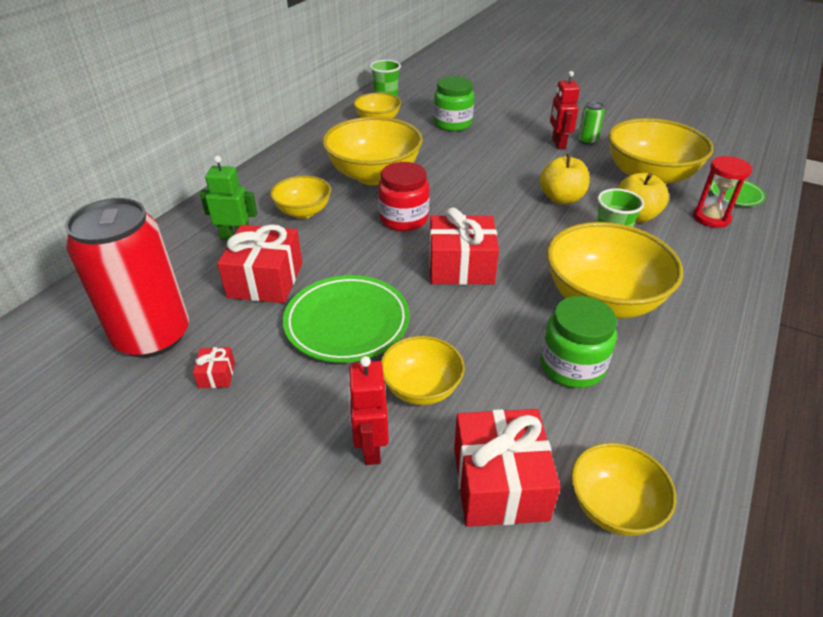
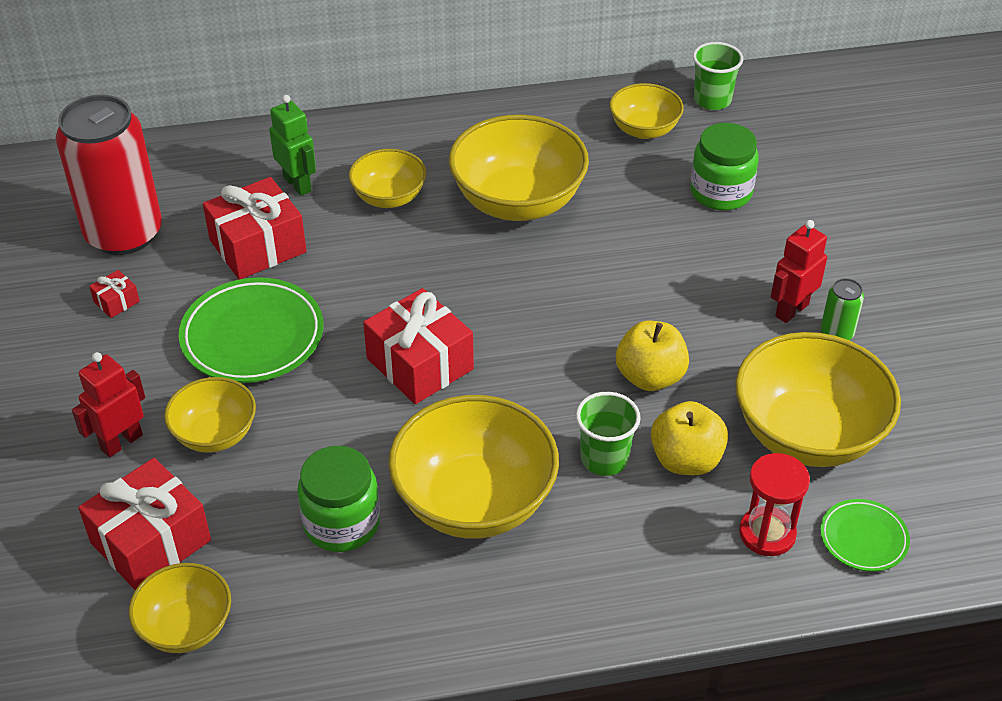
camera: 50 degrees right, 5 degrees up
(404, 219) = (458, 275): red jar -> none

